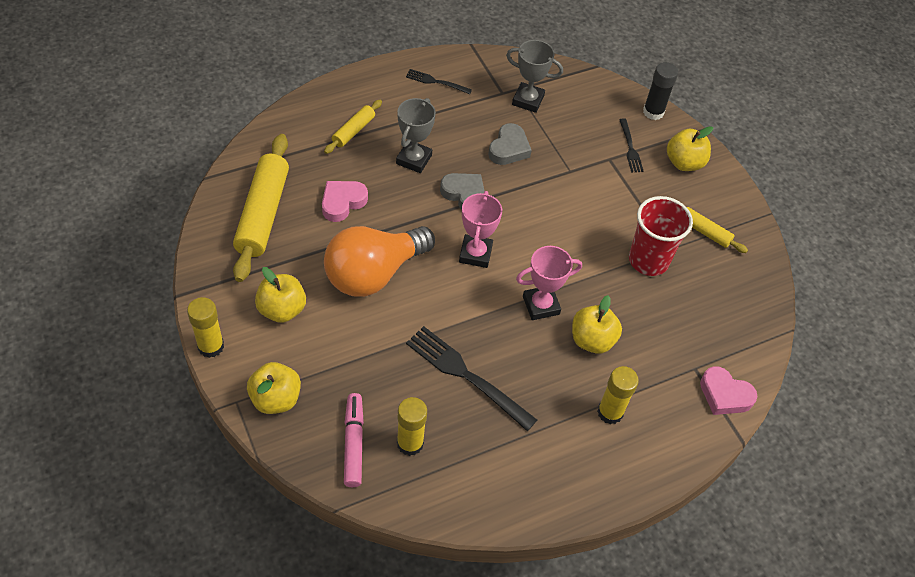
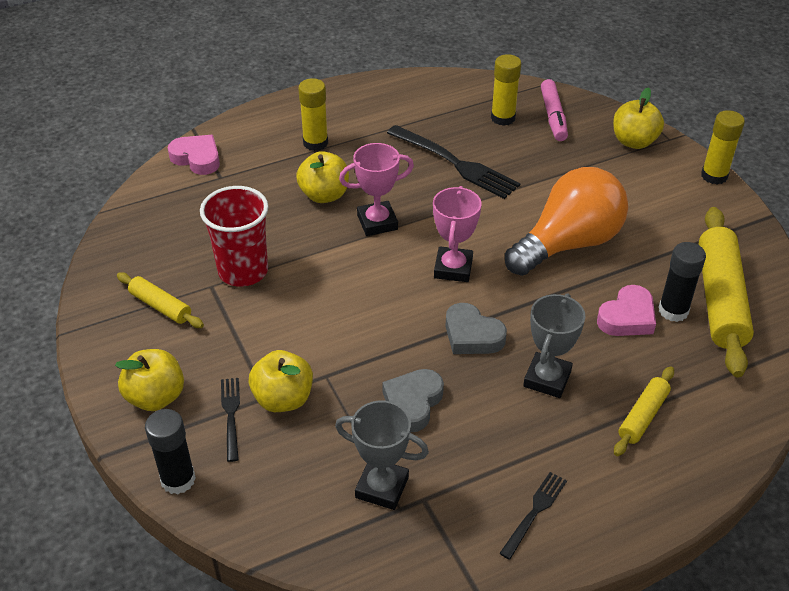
camera: 175 degrees left, 10 degrees down
(282, 309) = (657, 207): yellow apple -> yellow apple (283, 399)
(304, 206) = (673, 311): none -> black glue stick
(436, 82) = (534, 512): black fork -> black fork turned 75 degrees counterclockwise

